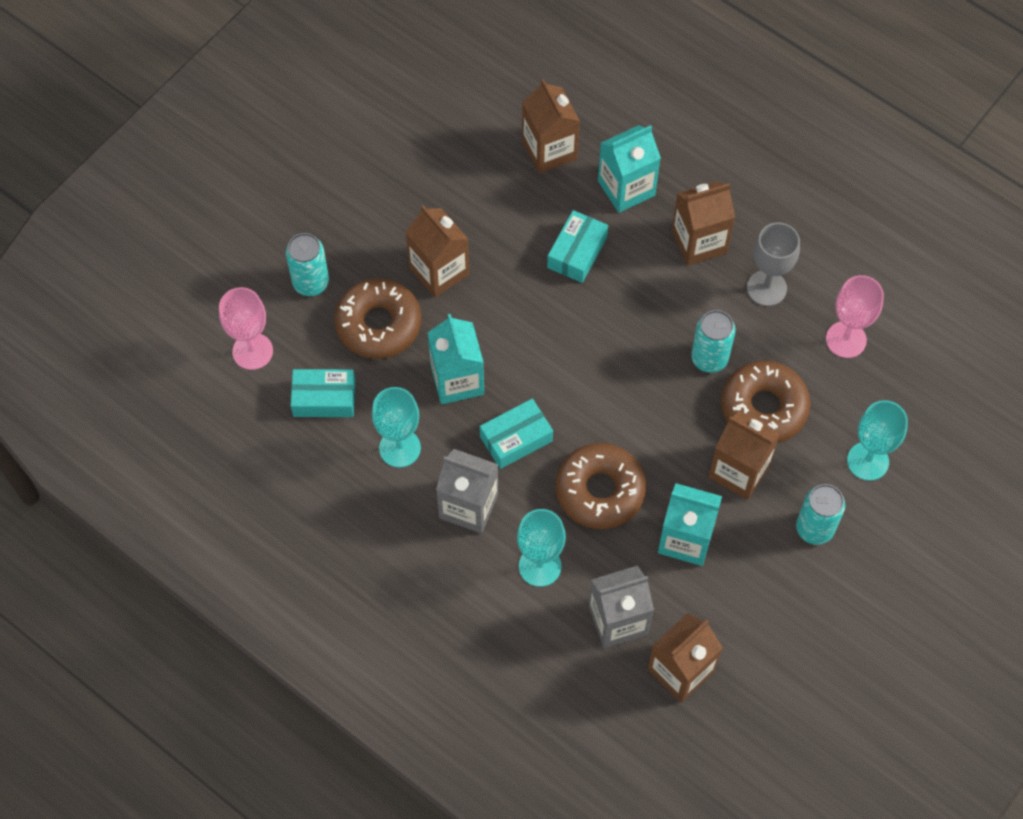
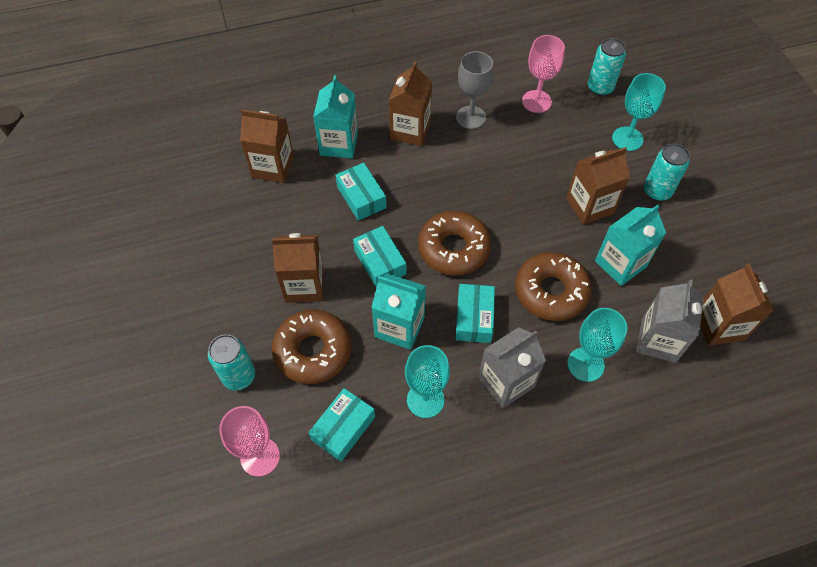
camera: 55 degrees left, 5 degrees down
(514, 318) = (380, 262): none -> turquoise box
(709, 358) = (497, 174): turquoise can -> turquoise can (600, 87)
(764, 408) = (553, 167): brown donut -> brown donut (453, 249)

